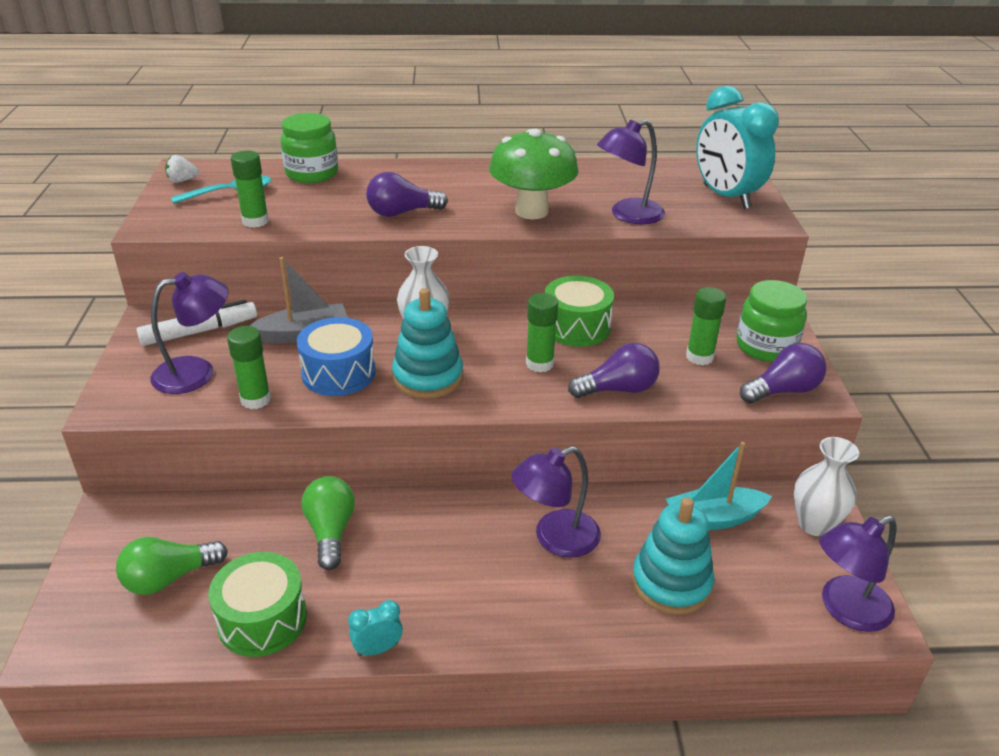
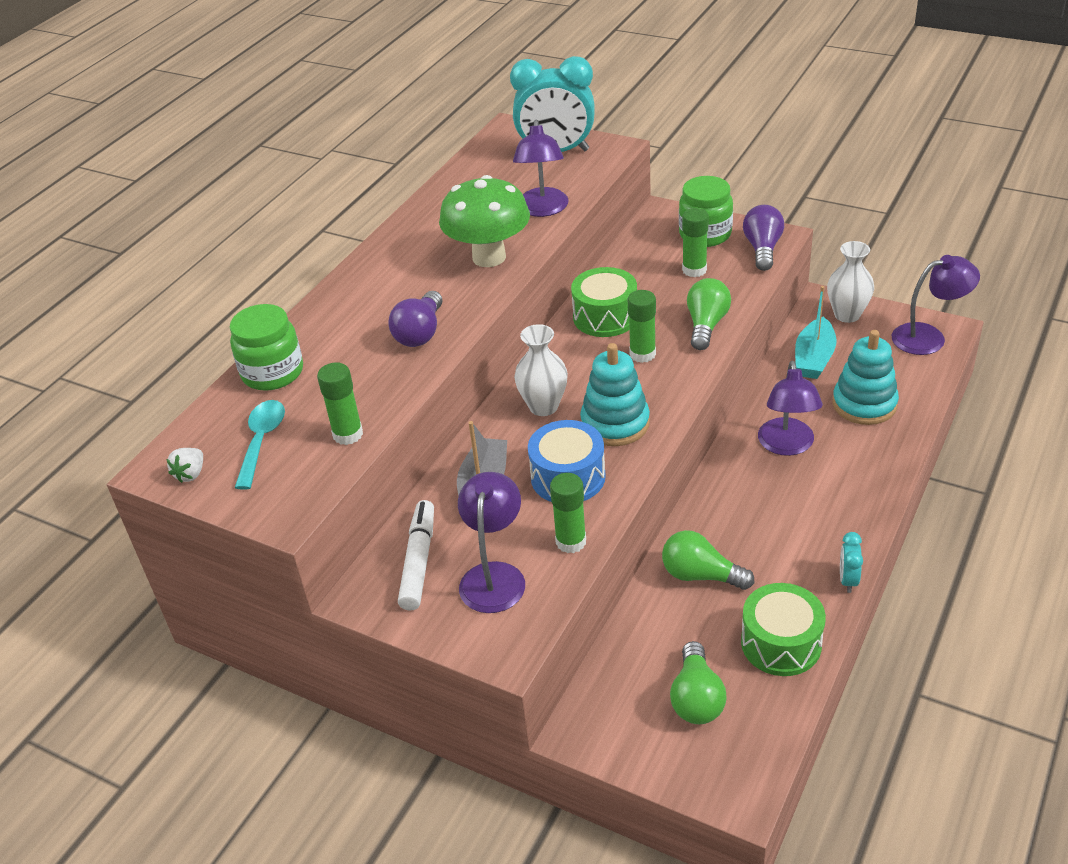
camera: 55 degrees left, 5 degrees up
(618, 389) = (706, 325): purple light bulb -> green light bulb
(845, 609) = (929, 337): purple lamp -> purple lamp turned 105 degrees counterclockwise

